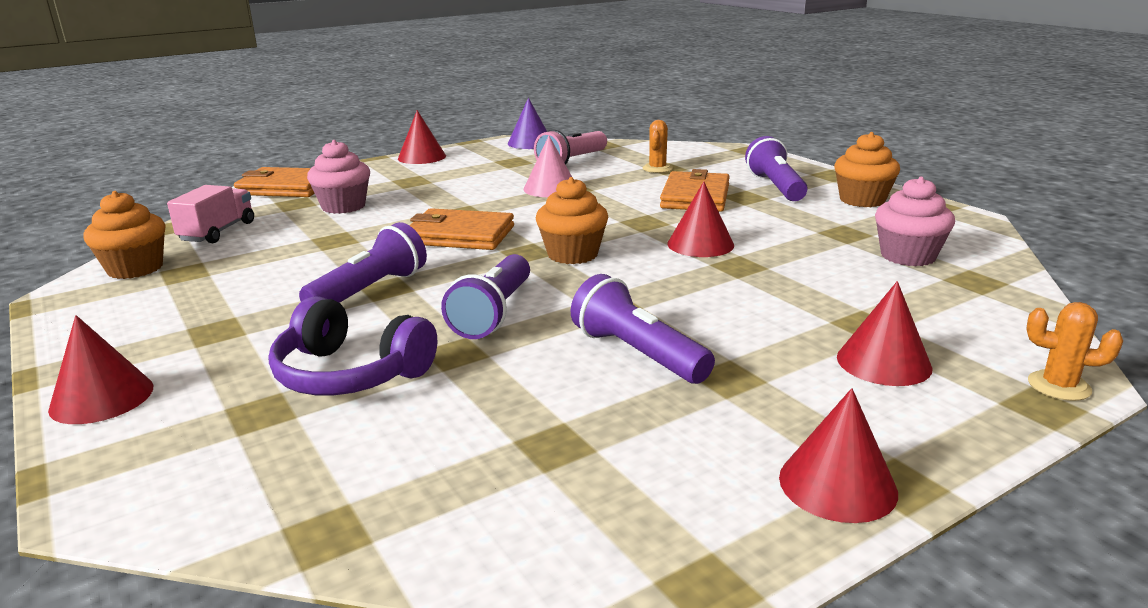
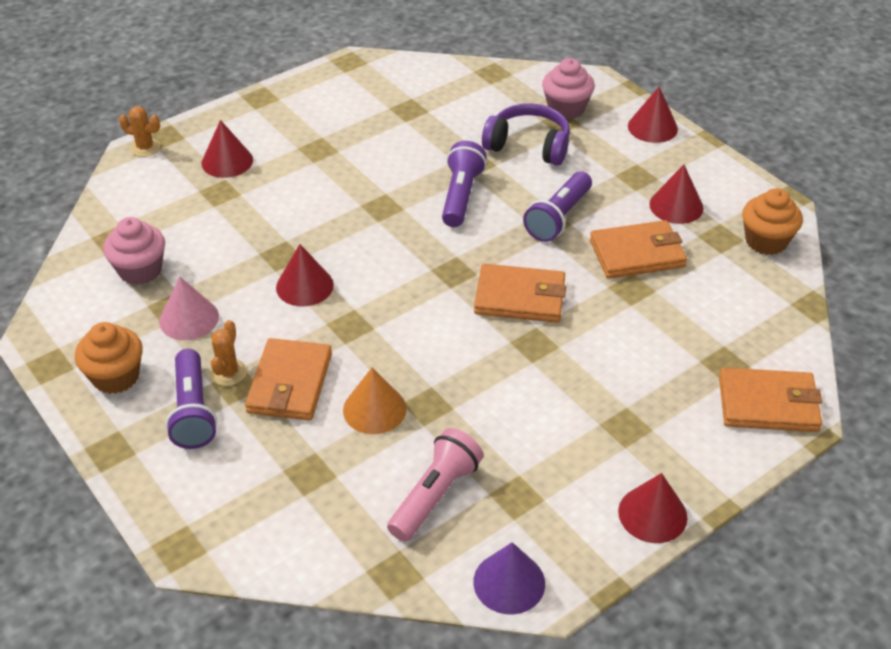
camera: 175 degrees right, 20 degrees up
(218, 232) = (752, 300): pink truck -> none
(301, 261) = (637, 253): none -> orange wallet
(343, 206) = (666, 355): pink cupcake -> pink cupcake (566, 108)
(550, 188) = (452, 404): pink cone -> pink cone (189, 318)
(572, 254) = (414, 268): orange cupcake -> none
(617, 187) = (374, 409): none -> orange cone
(637, 354) = (367, 164): purple flashlight -> none
(657, 168) = (322, 469): orange cactus -> orange cactus (228, 372)
(837, 484) = (286, 96): red cone -> red cone (676, 206)

